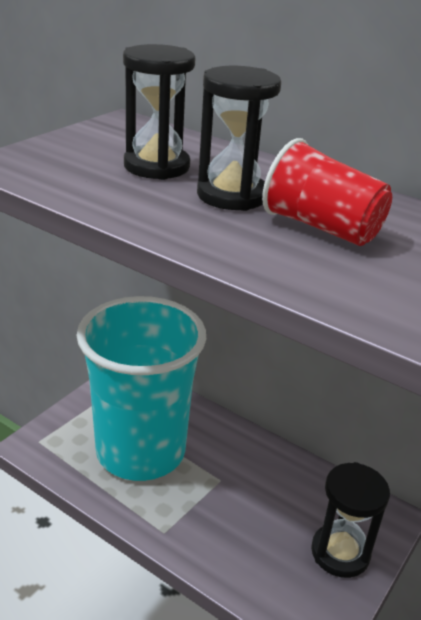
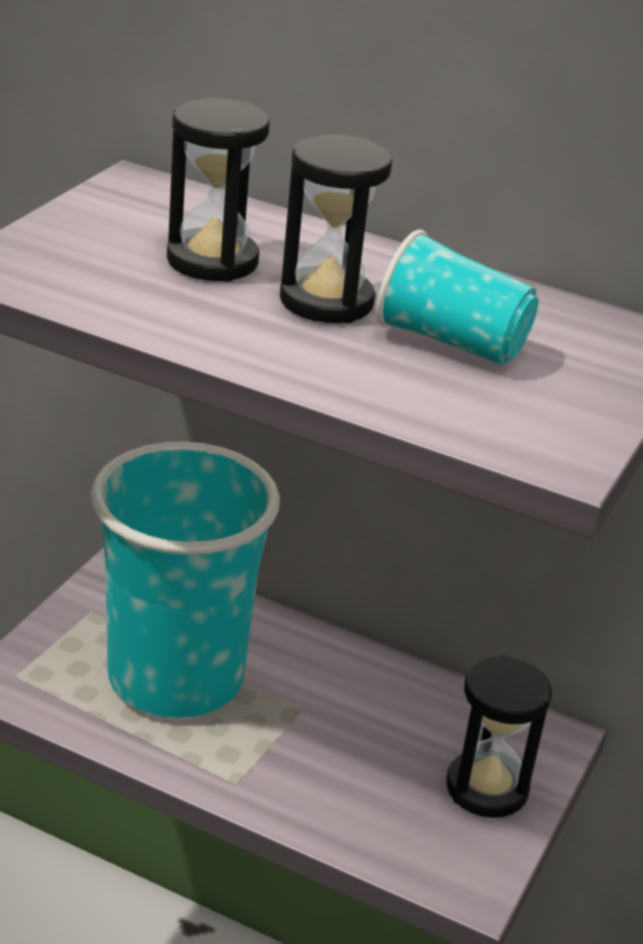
camera: 10 degrees left, 0 degrees up
(321, 227) = (451, 342): red cup -> turquoise cup

